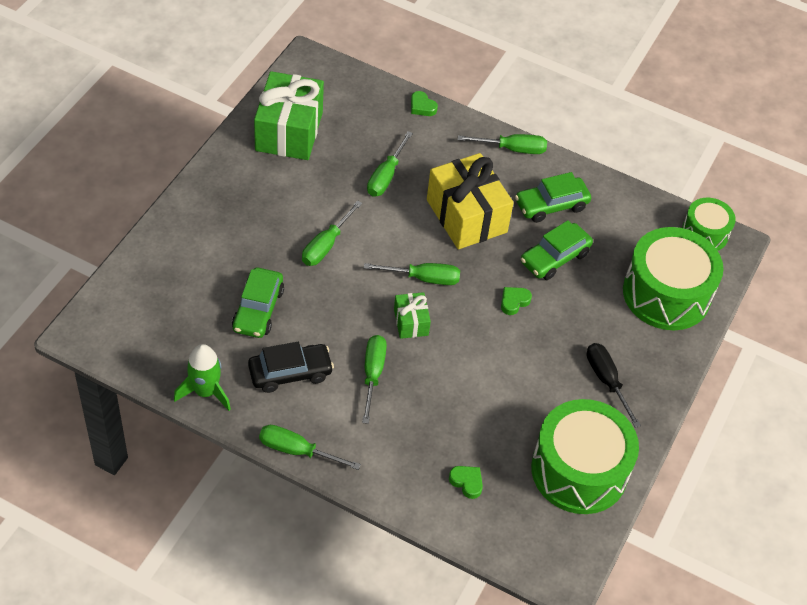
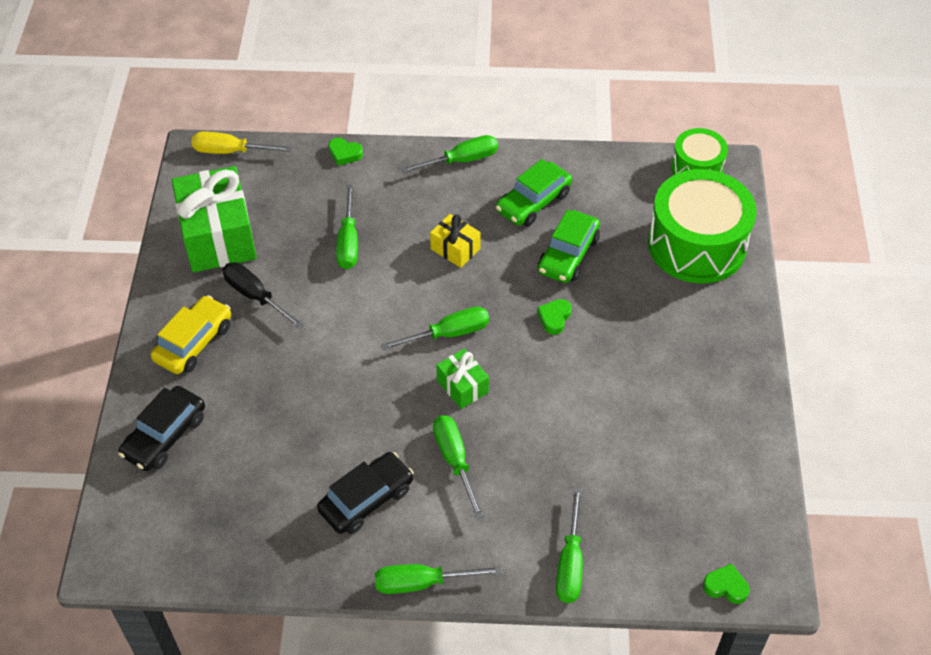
camera: 20 degrees left, 0 degrees up
(169, 262) = (165, 436): none -> black car
(205, 392) = (285, 563): green rocket -> none
(227, 203) = (194, 342): none -> yellow car
(258, 309) = (293, 445): green car -> none
(326, 245) = (326, 343): green screwdriver -> green screwdriver (570, 563)
(334, 70) = (230, 151): none -> yellow screwdriver
(466, 216) = (455, 249): yellow gift -> yellow gift, size x0.49
(467, 482) = (617, 532): green heart -> green heart (725, 586)
(579, 470) = (720, 466): green drum -> none
(606, 381) = (692, 359): black screwdriver -> black screwdriver (255, 296)

